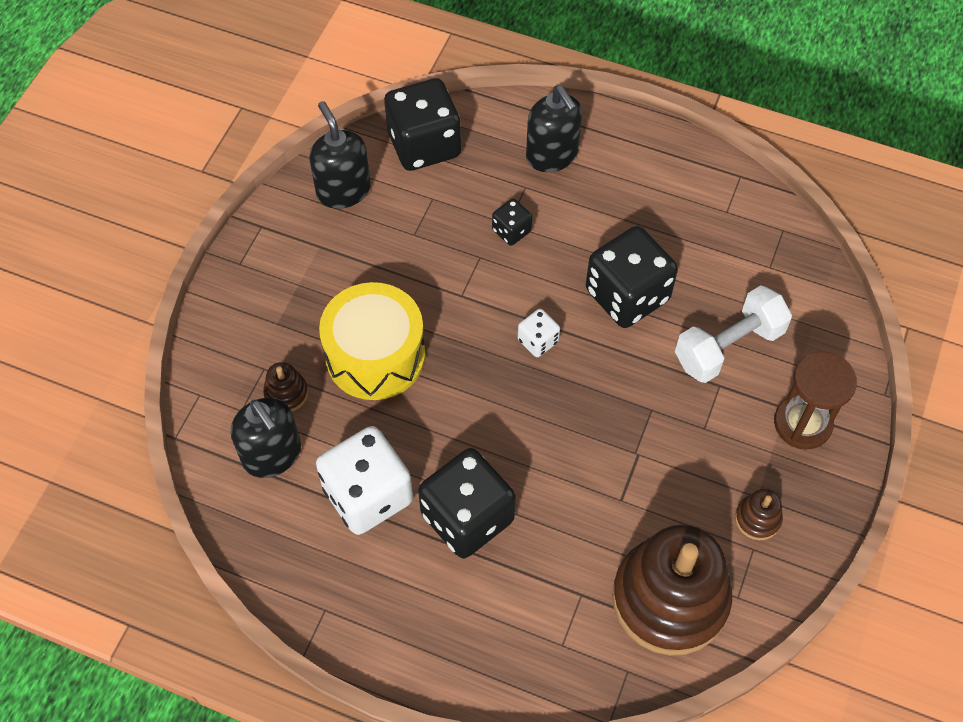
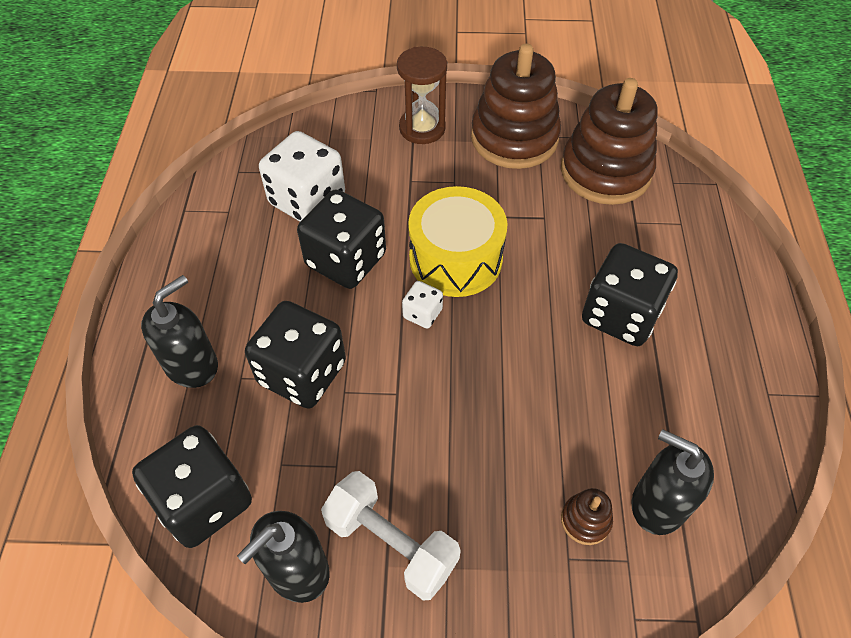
camera: 110 degrees left, 5 degrees down
(272, 455) = (658, 504): black soap dispenser -> black soap dispenser turned 90 degrees counterclockwise
(368, 495) = (647, 399): white dice -> white dice (307, 200)
(375, 355) = (500, 448): yellow drum -> yellow drum (455, 258)
(511, 231) = (302, 373): black dice -> black dice, size x2.11
(728, 347) = (371, 182): white dumbbell -> white dumbbell (391, 543)
(757, 519) = (514, 138): brown stacking toy -> brown stacking toy, size x2.45

